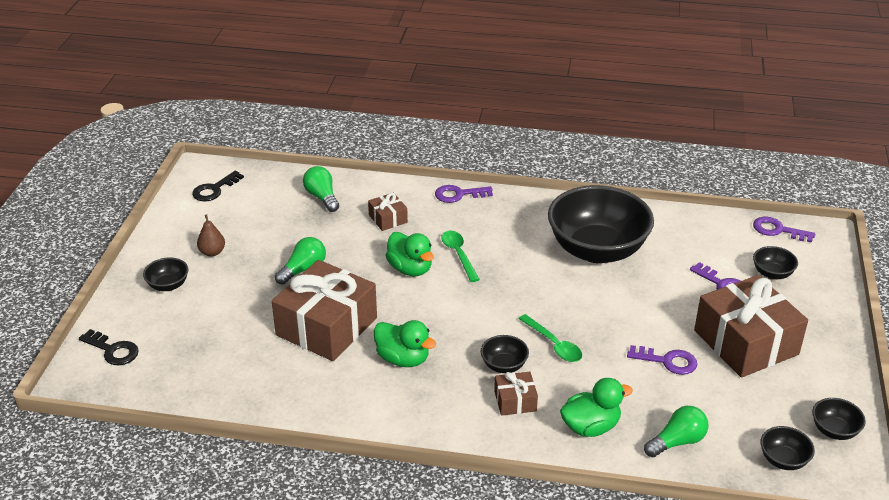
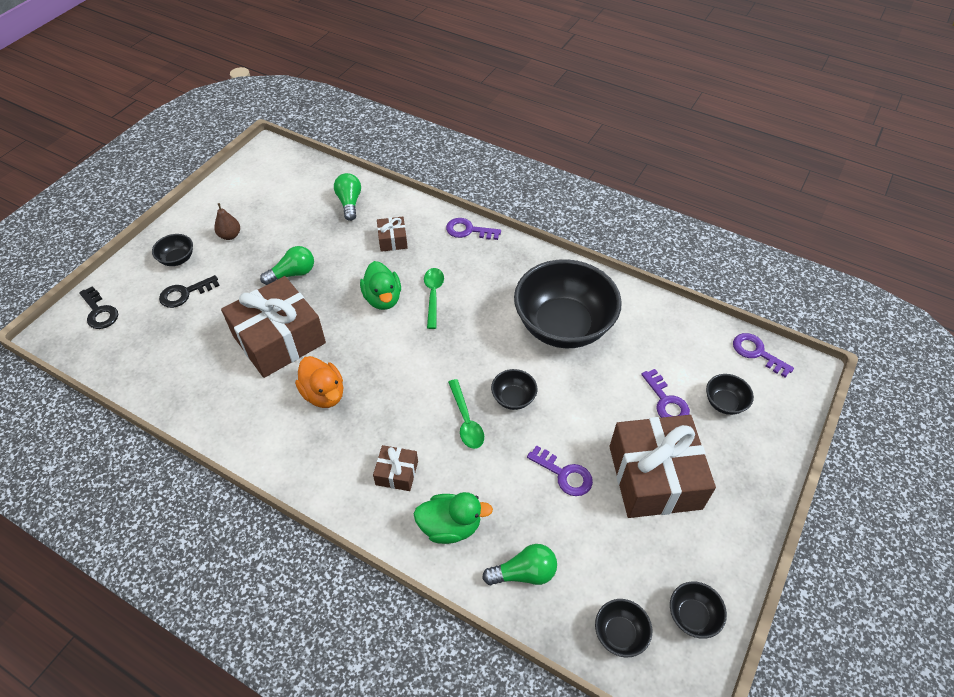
camera: 20 degrees right, 15 degrees up
(214, 189) = (267, 172): black key -> black key (185, 294)
(403, 359) = (324, 394): green duck -> orange duck
(504, 365) = (408, 429): black bowl -> black bowl (513, 398)

